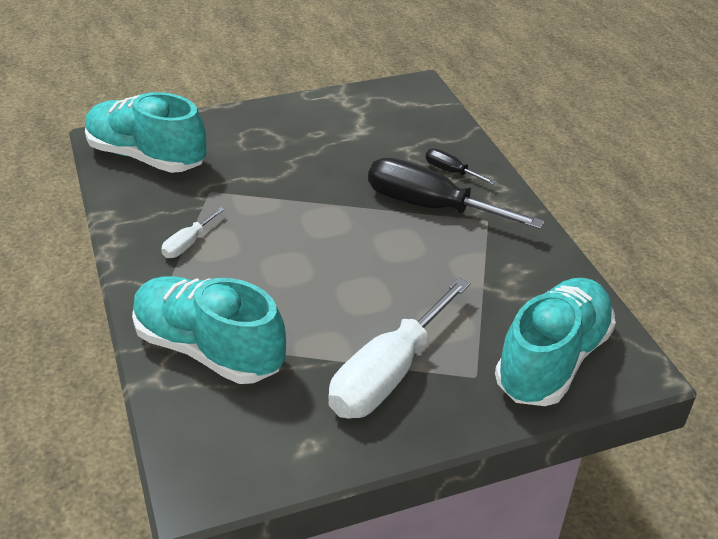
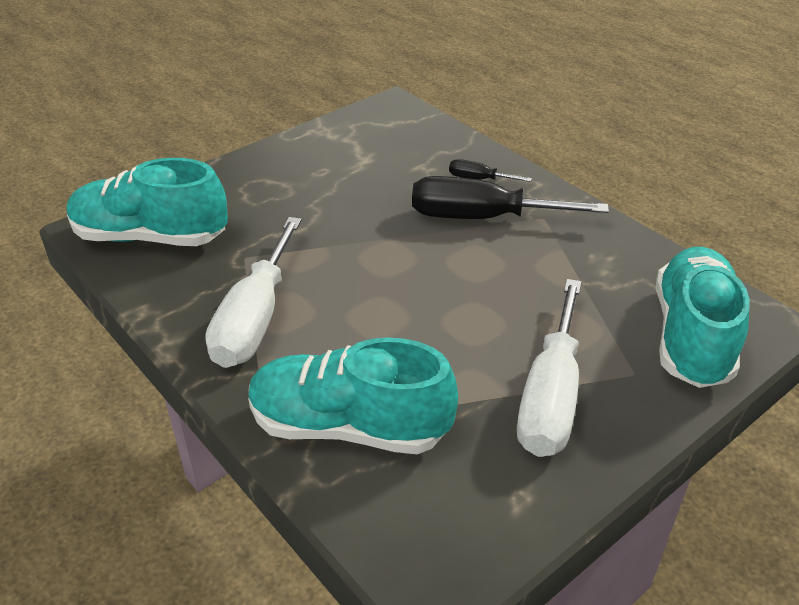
camera: 20 degrees left, 0 degrees up
(188, 244) = (255, 319): white screwdriver -> white screwdriver, size x2.19

